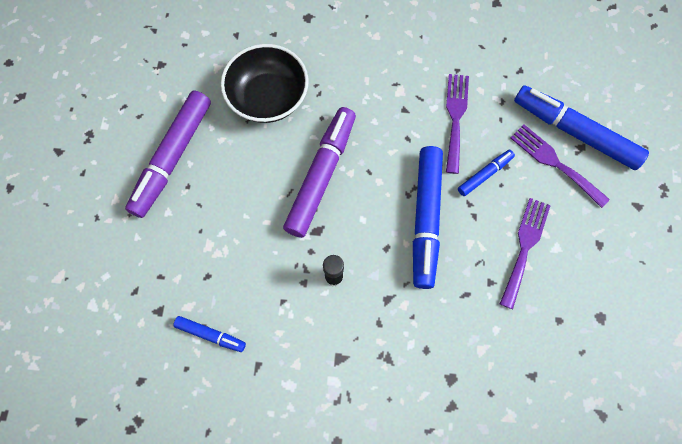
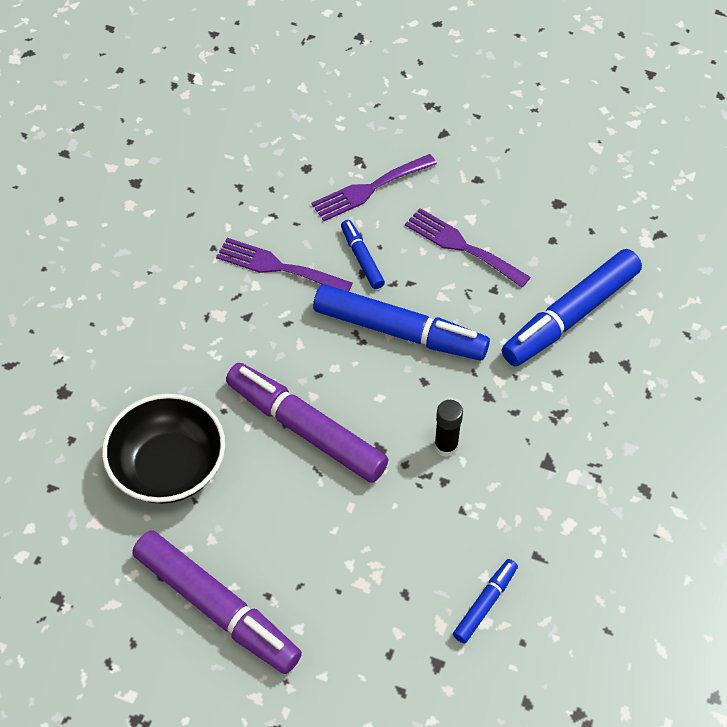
camera: 75 degrees left, 15 degrees down
(574, 132) = (338, 160): blue marker -> blue marker (570, 316)

